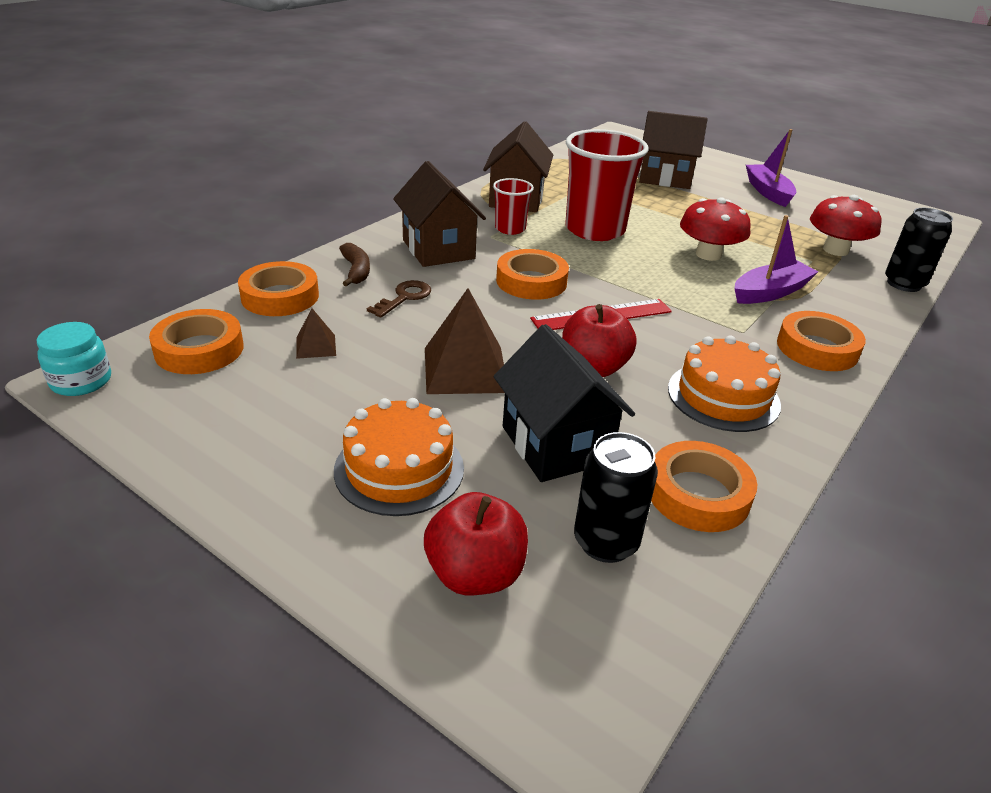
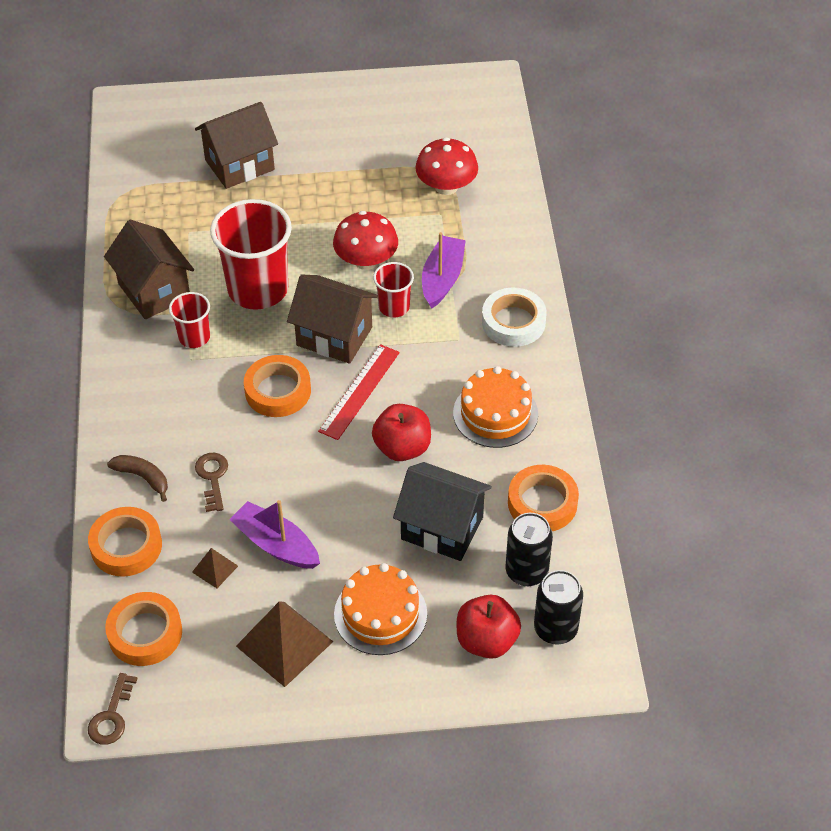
camera: 40 degrees left, 15 degrees up
(81, 381) = (111, 716): turquoise jar -> brown key
(438, 249) = (171, 405): brown house -> brown house (334, 336)
(465, 369) = (330, 512): brown pyramid -> brown pyramid (284, 643)
(701, 287) = (394, 307): none -> red cup
(768, 192) = (337, 129): purple boat -> purple boat (276, 544)
(817, 348) = (513, 322): orange tape -> white tape
(904, 284) = (517, 200): black can -> black can (555, 629)

